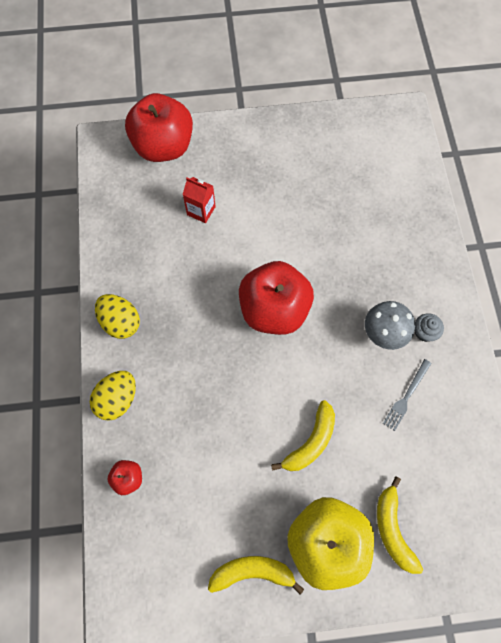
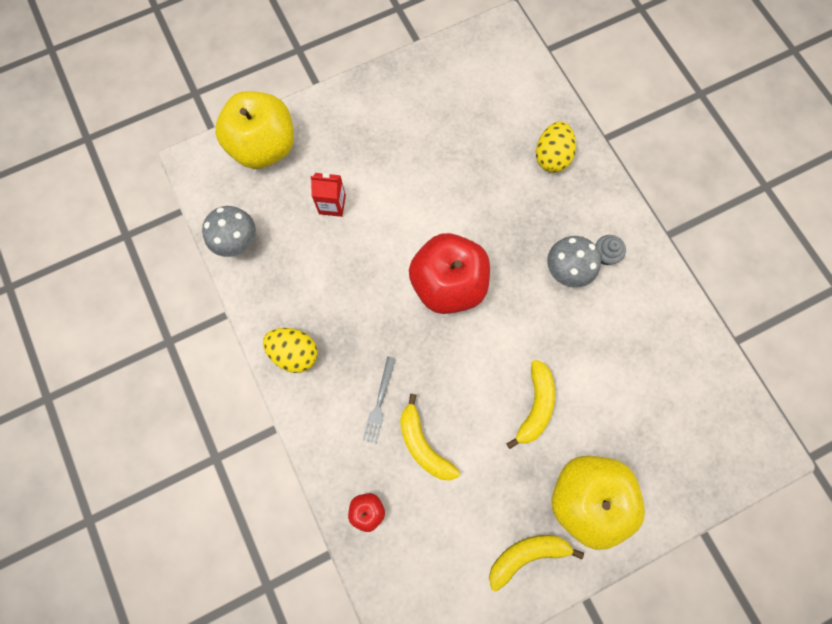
camera: 20 degrees left, 5 degrees up
(111, 216) = (238, 243): none -> grey mushroom
(118, 399) = (324, 434): yellow egg -> yellow egg (551, 157)
(164, 147) = (264, 147): red apple -> yellow apple
(392, 529) = (644, 461): yellow banana -> yellow banana (423, 445)
(406, 396) = (611, 326): grey fork -> grey fork (379, 403)

